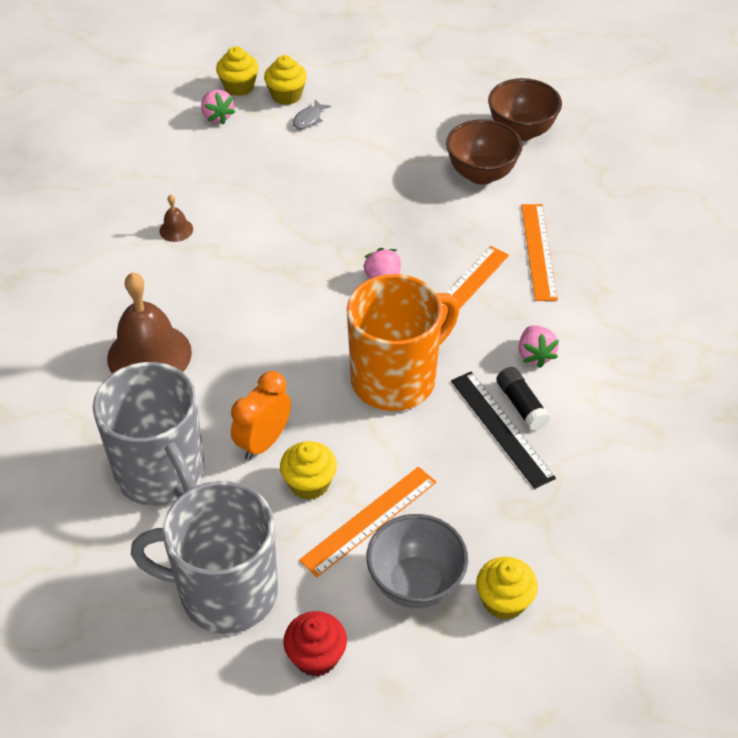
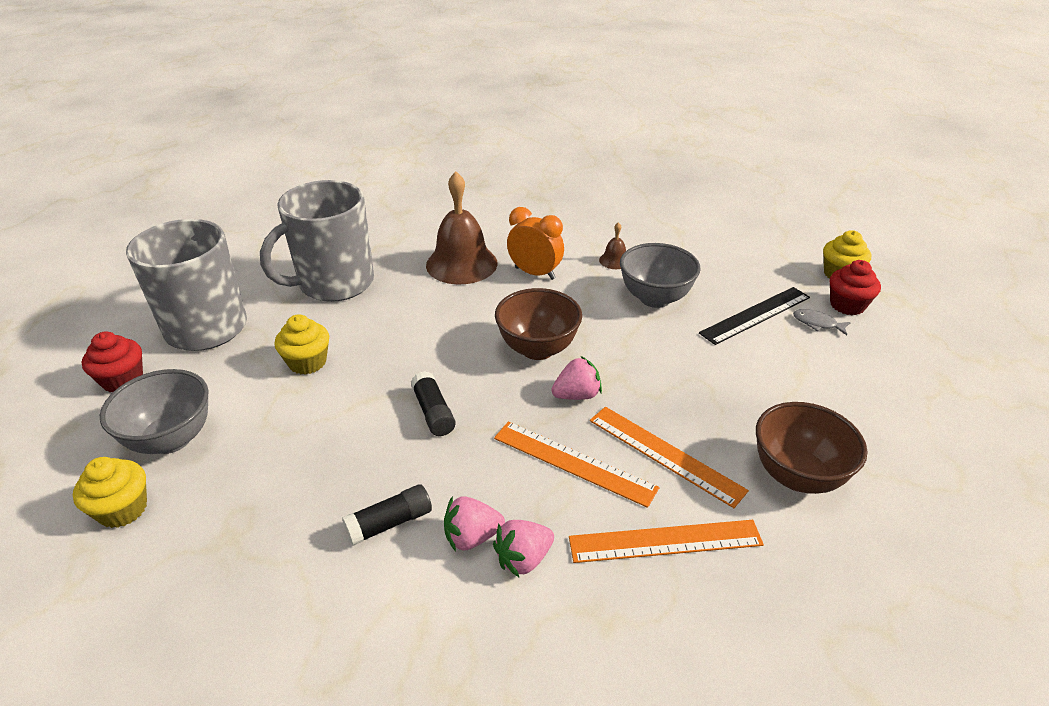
camera: 85 degrees right, 10 degrees down
(217, 117) = (784, 266): pink strawberry -> pink strawberry (523, 559)
(250, 211) = (655, 298): none -> grey bowl
(263, 442) = (359, 332): orange clock -> orange clock (535, 273)
(286, 95) = (847, 305): yellow cupcake -> red cupcake
(369, 520) = (255, 403): orange ruler -> orange ruler (665, 454)
(396, 379) = (433, 412): orange mug -> black glue stick
(501, 428) = (356, 504): black ruler -> black ruler (755, 315)
(521, 131) = (915, 520): brown bowl -> brown bowl (537, 349)

